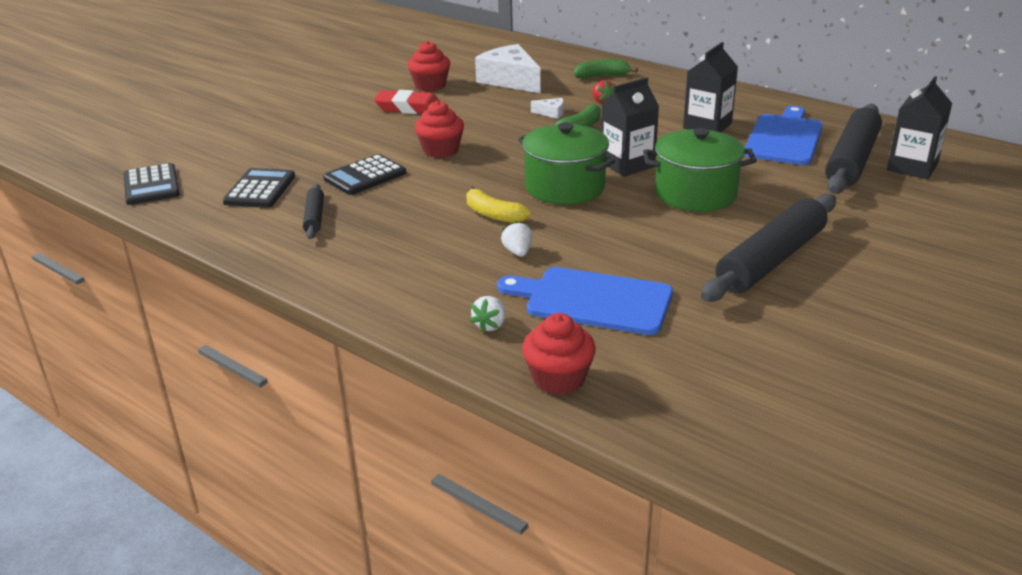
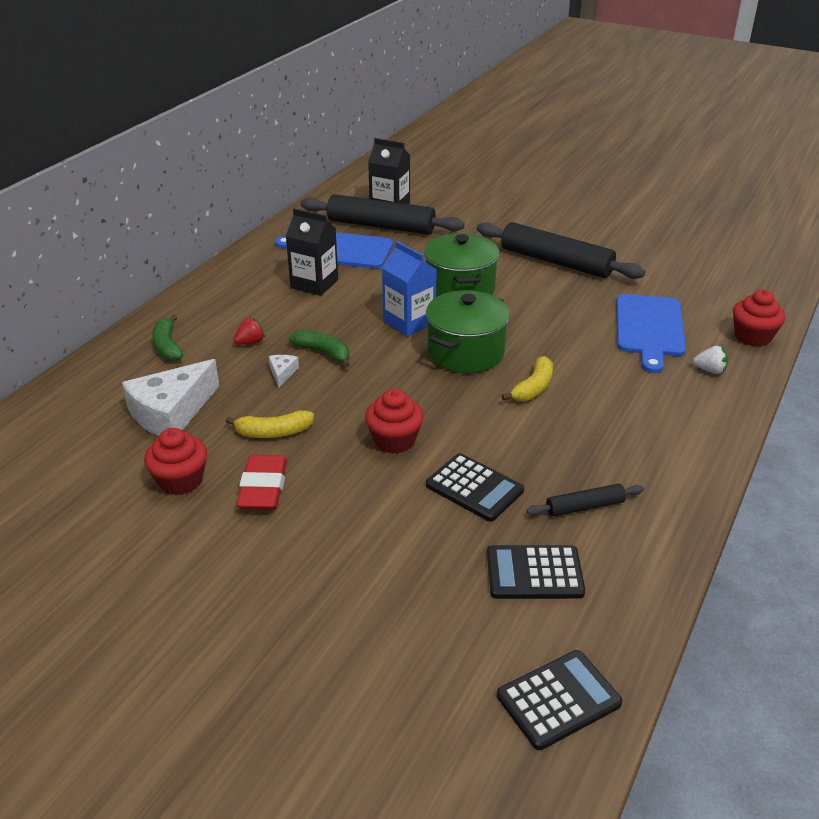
camera: 100 degrees left, 5 degrees up
(471, 110) = (273, 432): none -> yellow banana
(518, 252) = (595, 368): white strawberry -> none
(627, 165) = (409, 322): black carton -> blue carton

